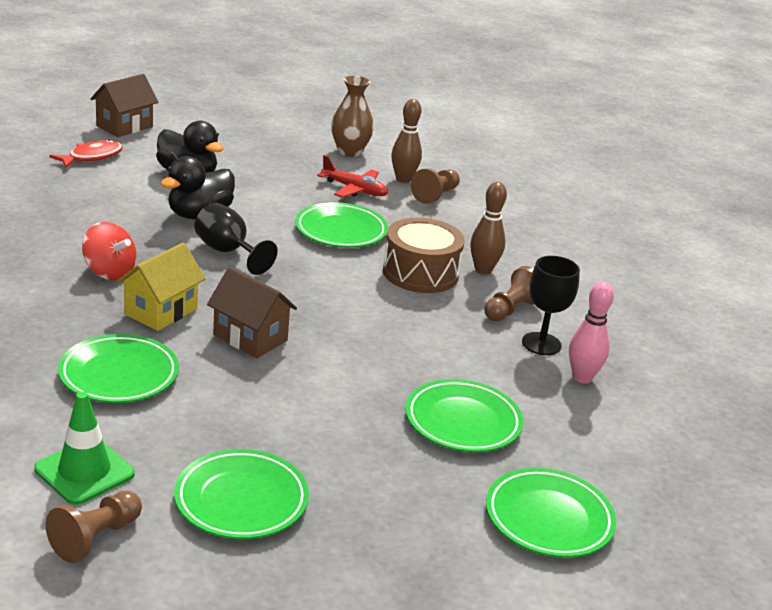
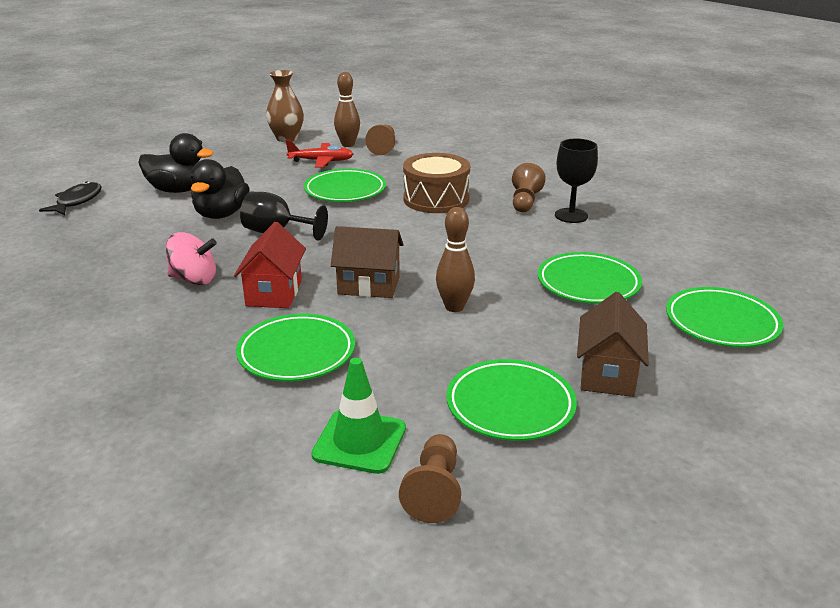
camera: 25 degrees left, 0 degrees up
(92, 157) = (77, 201): red fish -> black fish
(109, 272) = (194, 279): red spinning top -> pink spinning top
(124, 126) = (81, 171): brown house -> brown house (607, 374)
(161, 311) = (274, 293): yellow house -> red house
(483, 270) = (475, 183): brown bowling pin -> brown bowling pin (454, 307)
(582, 377) = (622, 227): pink bowling pin -> none

